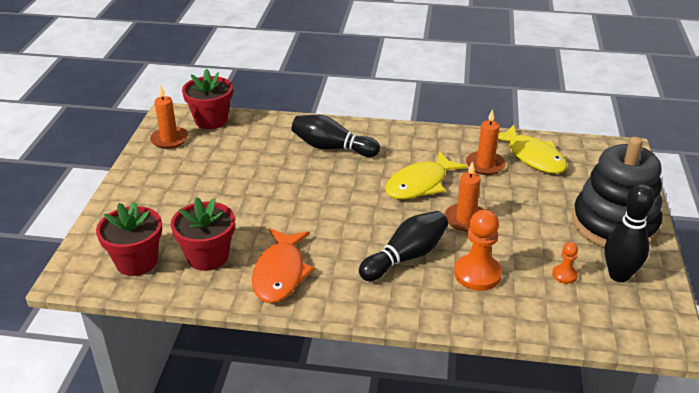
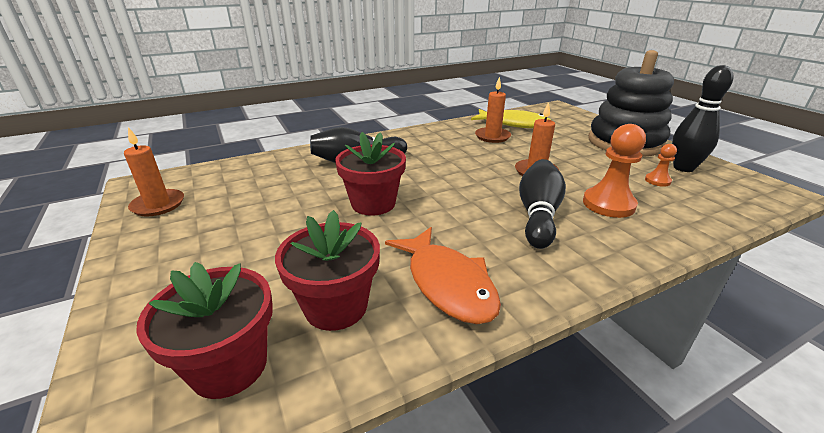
camera: 35 degrees left, 5 degrees down
(211, 120) = (199, 175): red flower pot -> red flower pot (373, 203)
(420, 184) = (466, 161): yellow fish -> none

